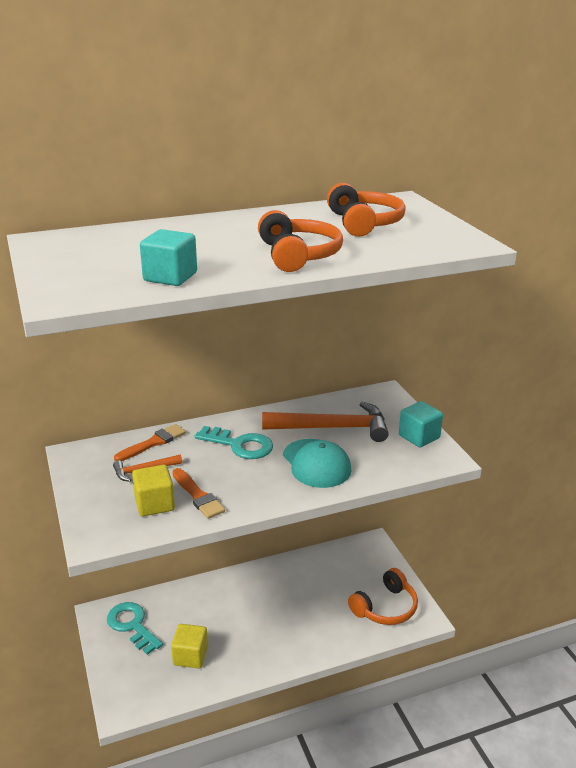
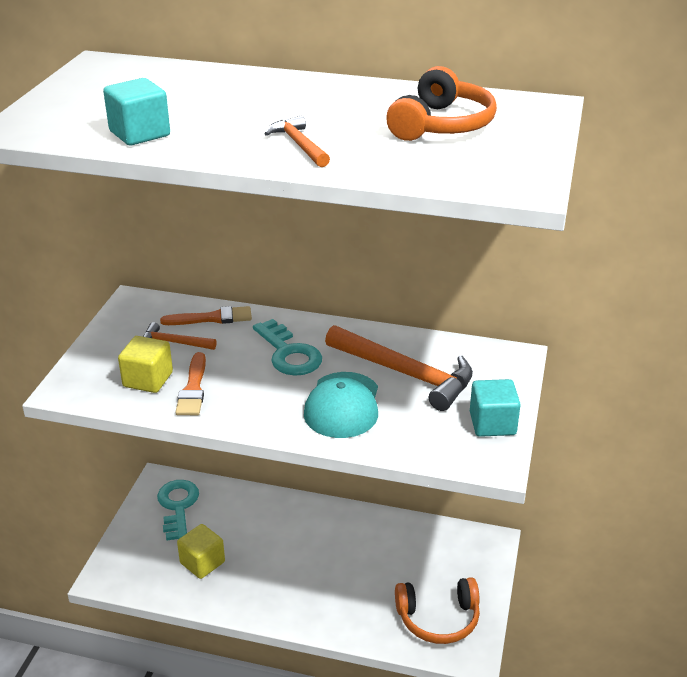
camera: 35 degrees right, 5 degrees up
(298, 255) = (299, 144): orange headphones -> orange hammer

